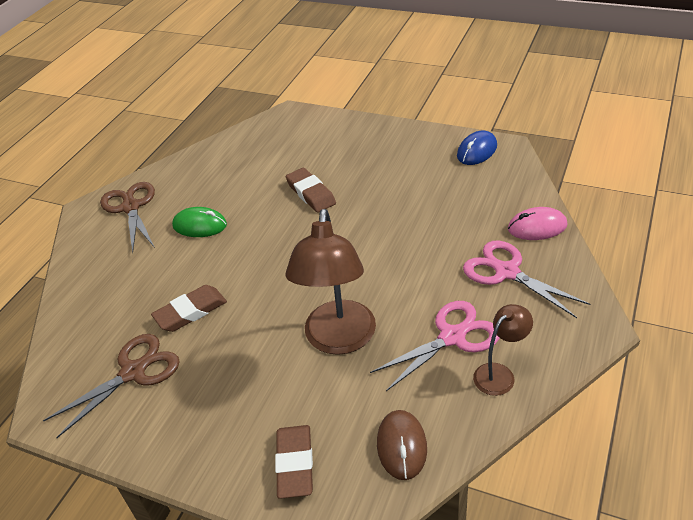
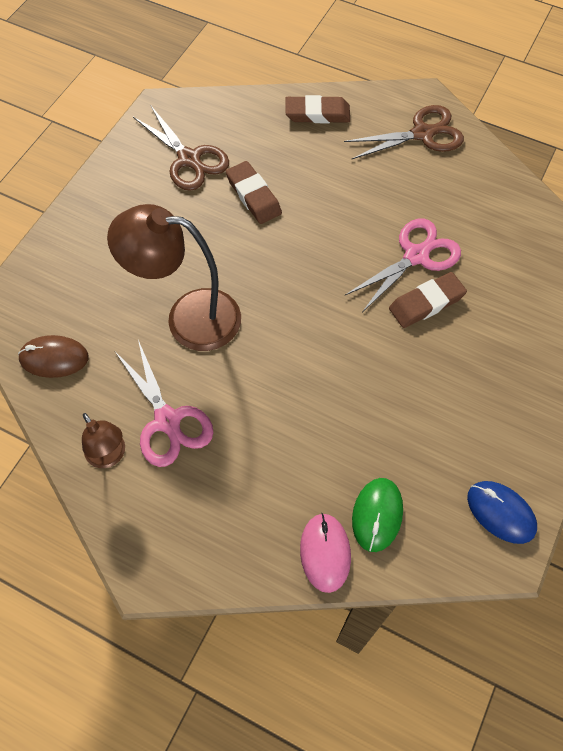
camera: 90 degrees right, 20 degrees up
(200, 225) = (382, 196): green mouse -> green mouse (377, 515)
(295, 464) = (61, 277): brown eraser -> brown eraser (317, 113)
(507, 272) = (251, 497): pink scissors -> pink scissors (416, 256)

